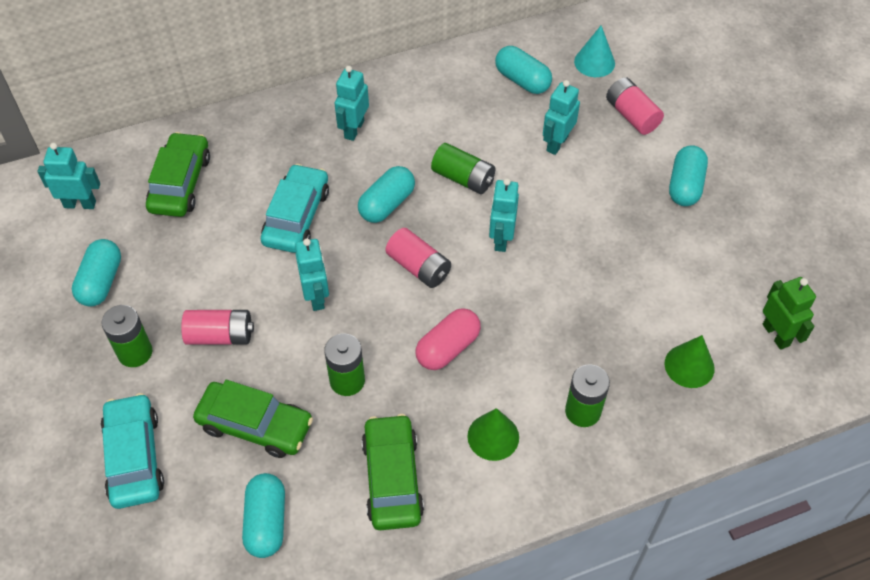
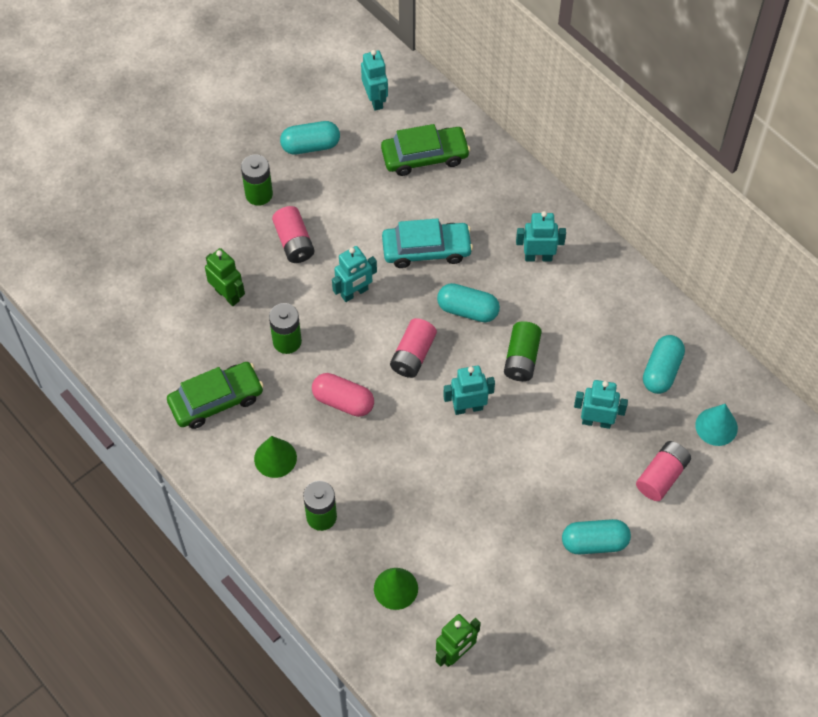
camera: 70 degrees right, 5 degrees up
(134, 457) = (176, 231): turquoise car -> none
(255, 425) = (227, 295): green car -> green robot
(266, 522) = (155, 332): turquoise capsule -> none

